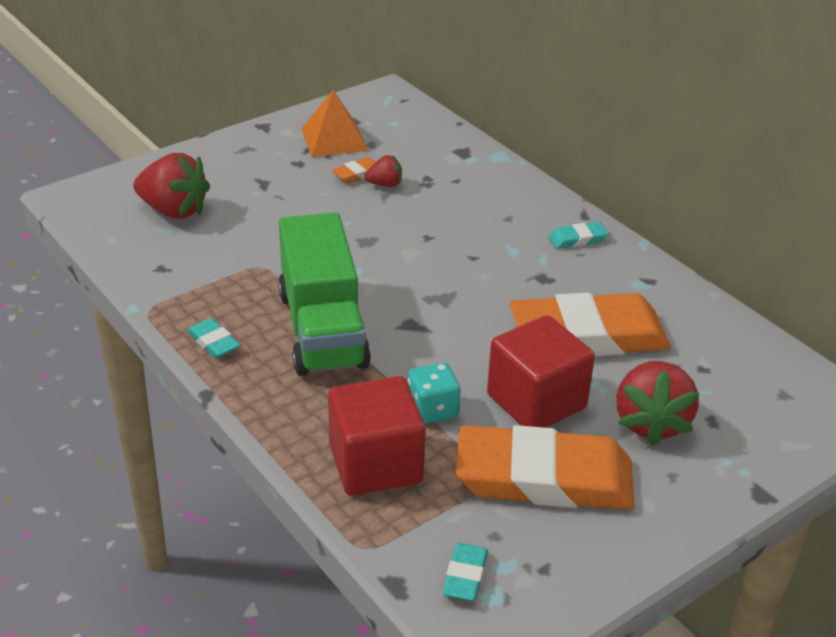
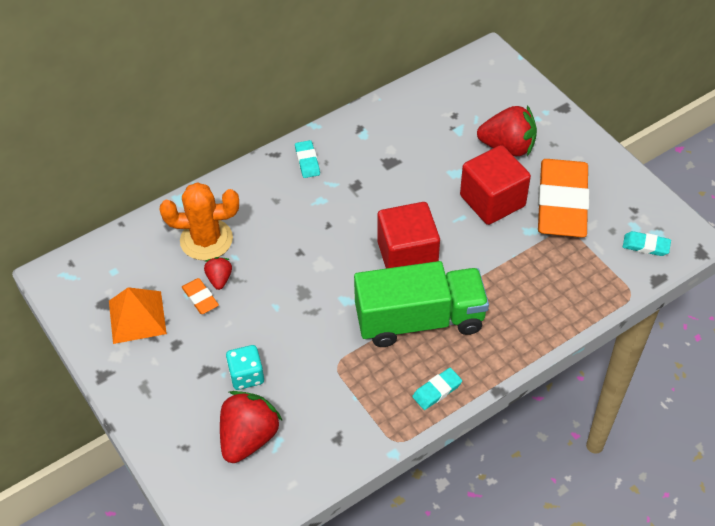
camera: 85 degrees left, 15 degrees up
(375, 464) = (559, 288): red cube -> red cube (407, 255)
(432, 409) = (504, 256): turquoise dice -> turquoise dice (246, 376)
(441, 174) = (206, 240): none -> orange cactus
(588, 335) = (422, 167): orange eraser -> none

